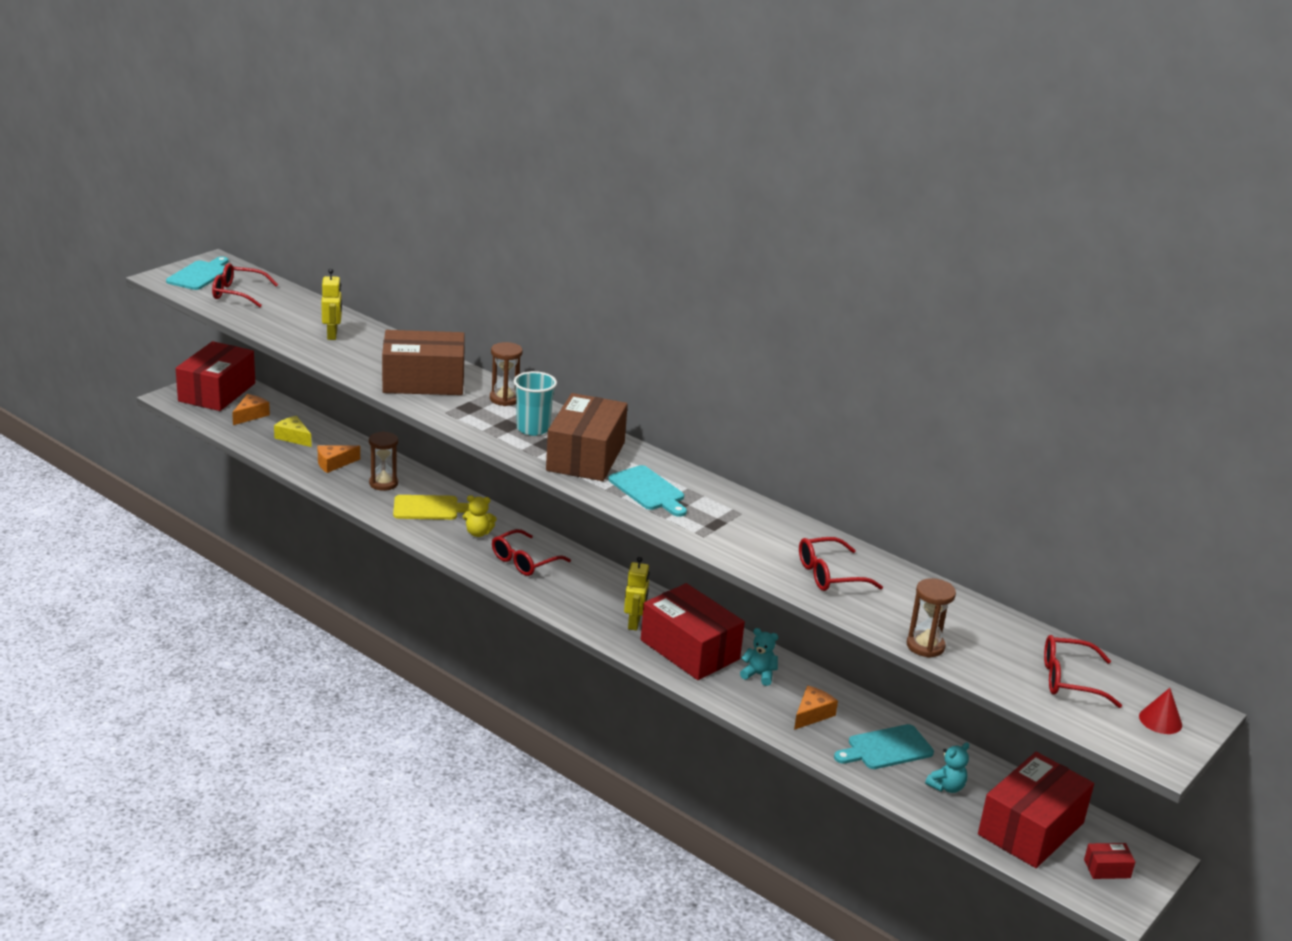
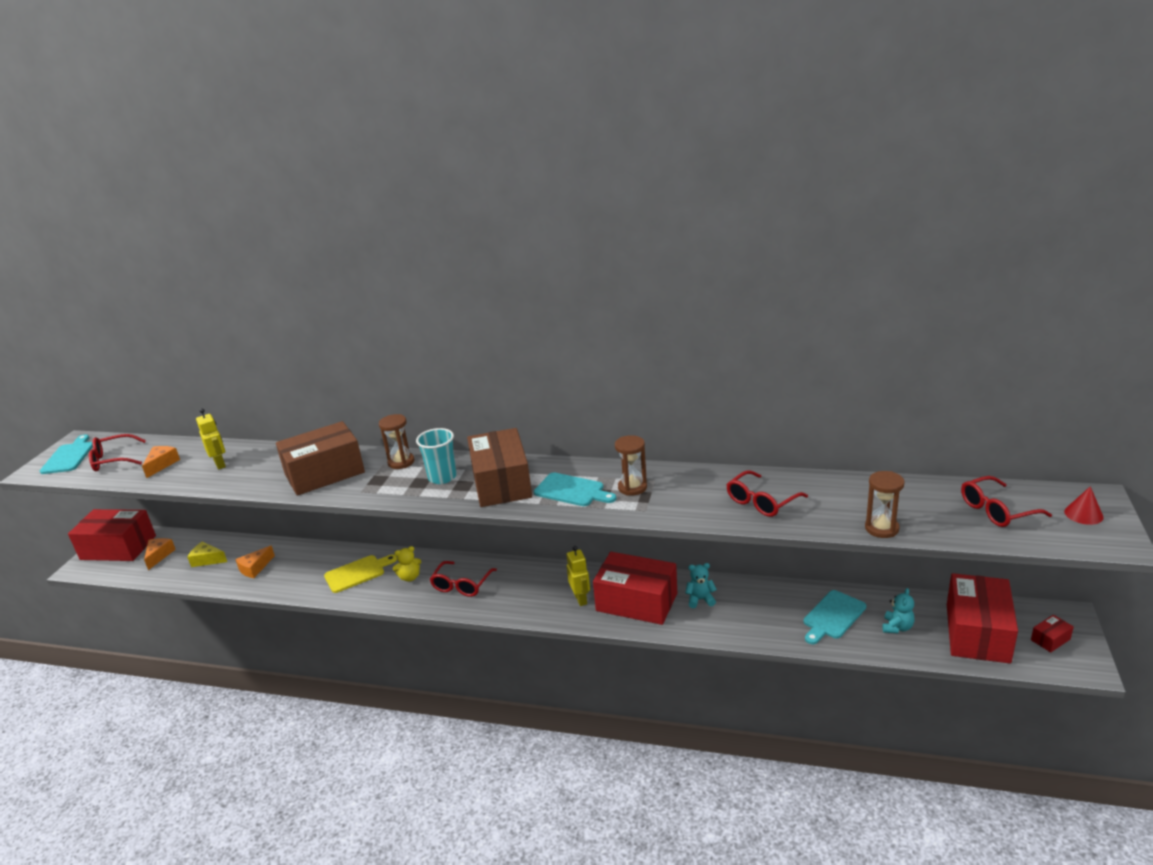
camera: 20 degrees left, 0 degrees up
(217, 392) = (118, 548): red box -> red box turned 75 degrees counterclockwise
(383, 483) = (307, 568): brown hourglass -> brown hourglass (632, 487)
(812, 714) = (762, 613): orange cheese -> orange cheese (162, 464)

